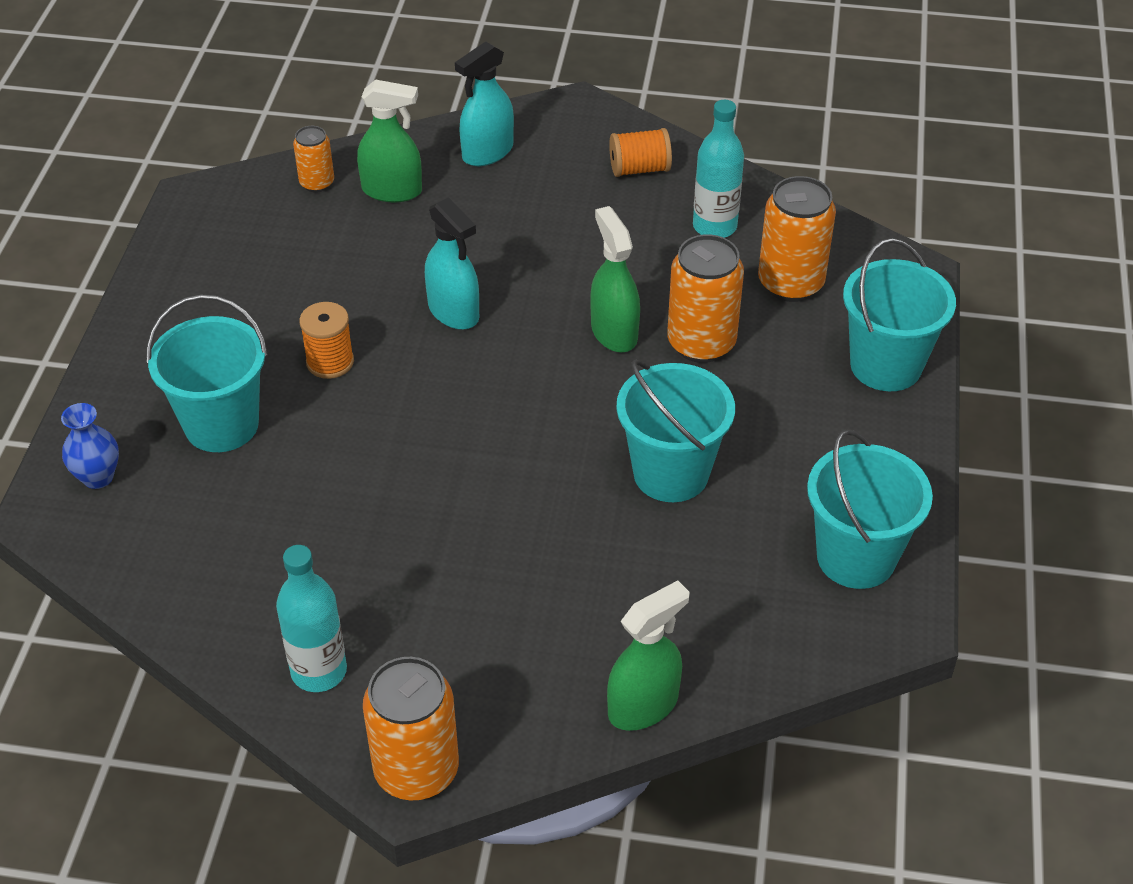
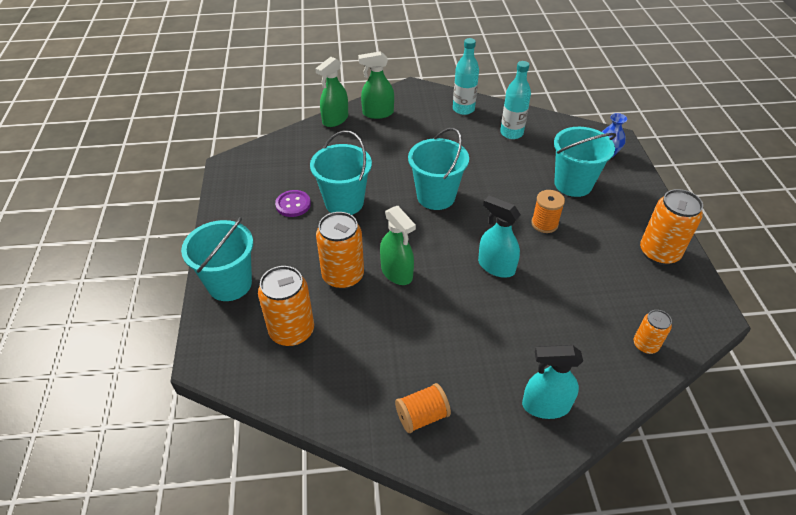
camera: 165 degrees right, 0 degrees up
(392, 191) = (590, 350): green spray bottle -> green spray bottle (378, 113)
(416, 770) = (411, 91): orange can -> orange can (659, 253)
(487, 152) = (545, 405): turquoise spray bottle -> turquoise spray bottle turned 120 degrees counterclockwise
(714, 226) = (351, 369): turquoise bottle -> turquoise bottle (511, 133)
(770, 489) = (293, 204): none -> purple button
(856, 557) = (250, 183): turquoise bucket -> turquoise bucket (436, 196)

